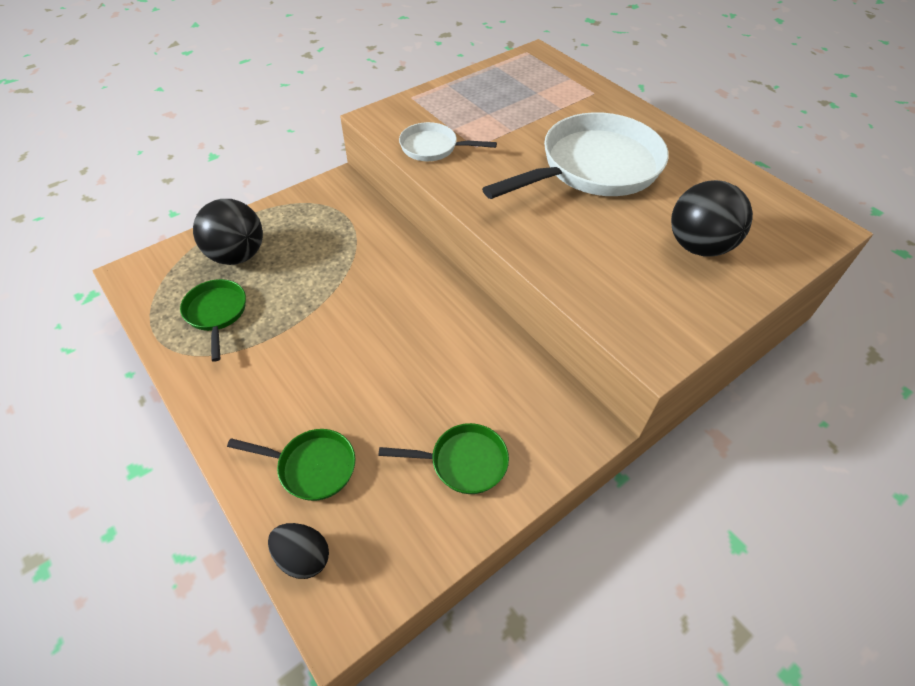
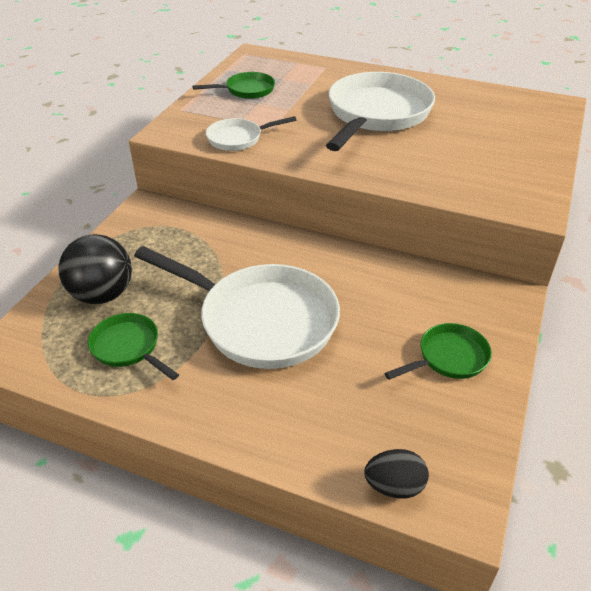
camera: 30 degrees left, 10 degrees down
(312, 467) = (336, 420): green pan -> green pan (246, 90)
(334, 338) = (260, 320): none -> white pan
(698, 246) = (495, 139): black ball -> none

